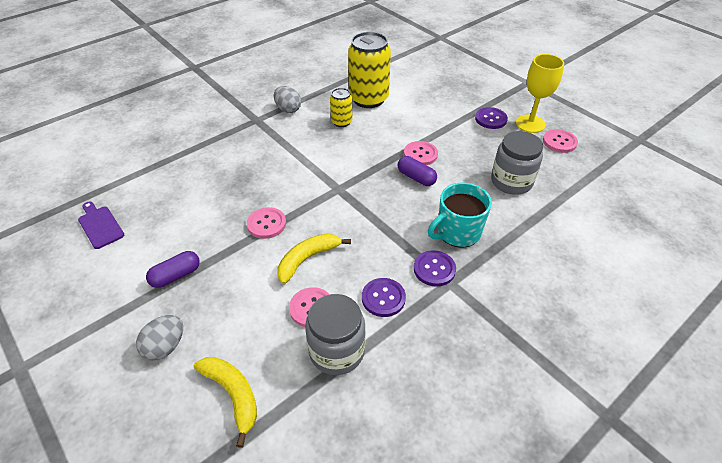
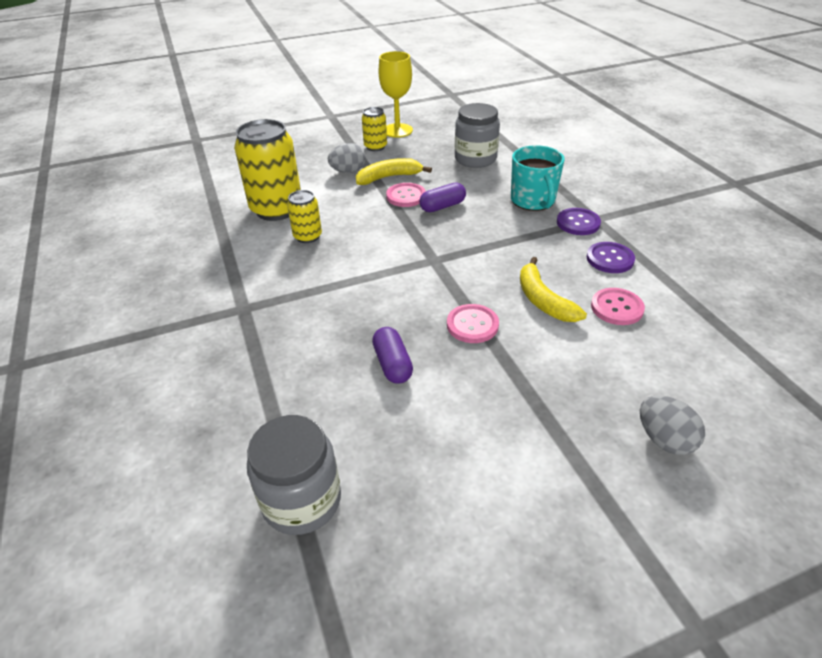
camera: 70 degrees left, 5 degrees down
(100, 225) = (401, 519): purple cutting board -> none
(176, 275) = (542, 422): purple capsule -> purple capsule (392, 364)
(233, 395) = (732, 382): yellow banana -> yellow banana (389, 177)
(288, 109) = (243, 275): grey egg -> grey egg (348, 171)
(337, 351) = (674, 299): grey jar -> grey jar (302, 500)
(490, 119) = (375, 147): purple button -> yellow can
(559, 142) = (433, 125): pink button -> none

